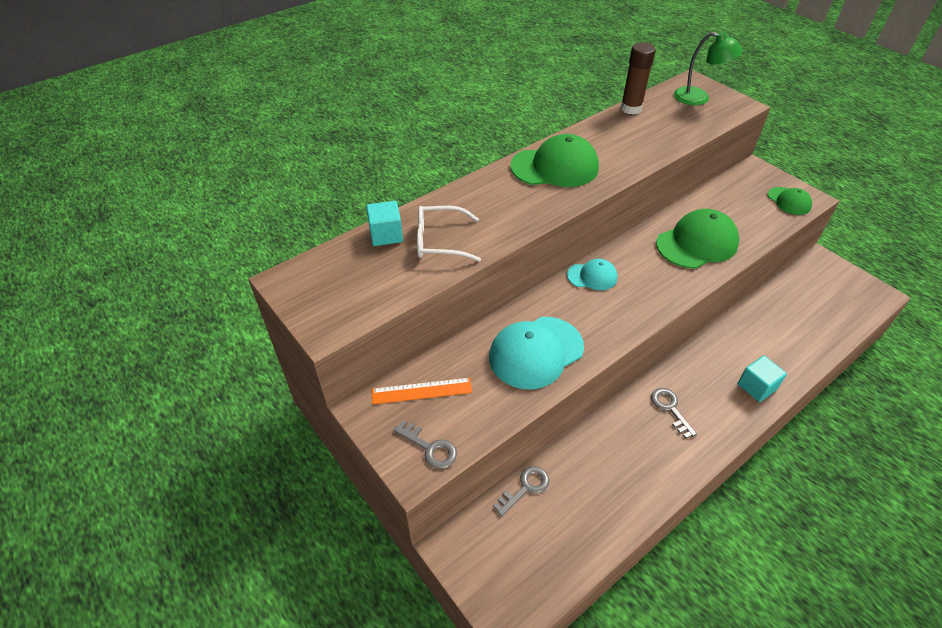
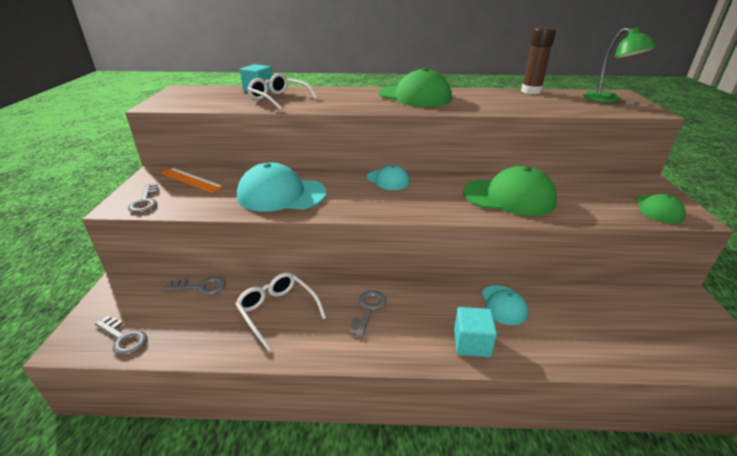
camera: 40 degrees right, 15 degrees down
(541, 578) = (123, 338): none -> grey key
(616, 460) = (278, 311): none -> white glasses
(740, 340) = (503, 305): none -> turquoise cap

